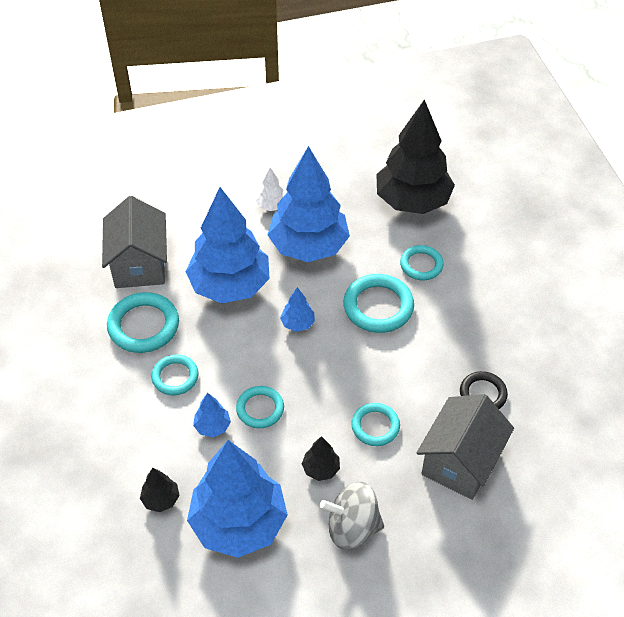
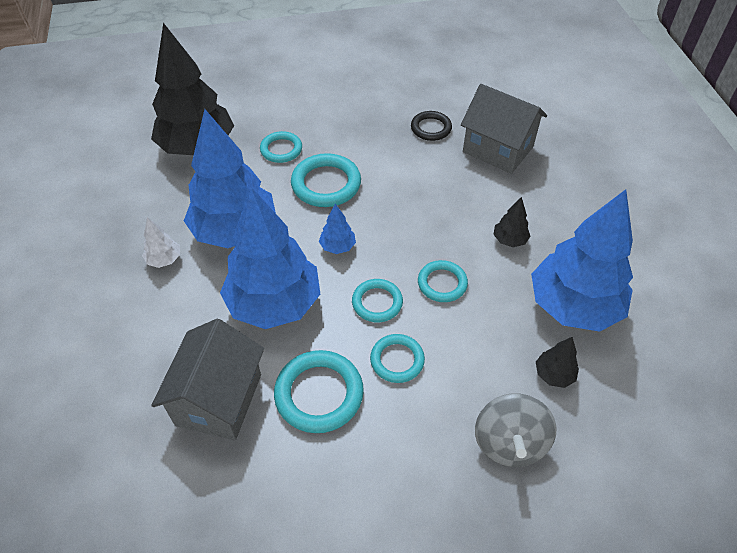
camera: 85 degrees left, 0 degrees up
(139, 264) = (219, 399): grey house -> grey house turned 75 degrees counterclockwise
(212, 426) = (463, 325): blue tree -> none
(352, 527) = (567, 223): grey spinning top -> grey spinning top (509, 442)
(375, 426) = (463, 198): turquoise ring -> turquoise ring (377, 302)

